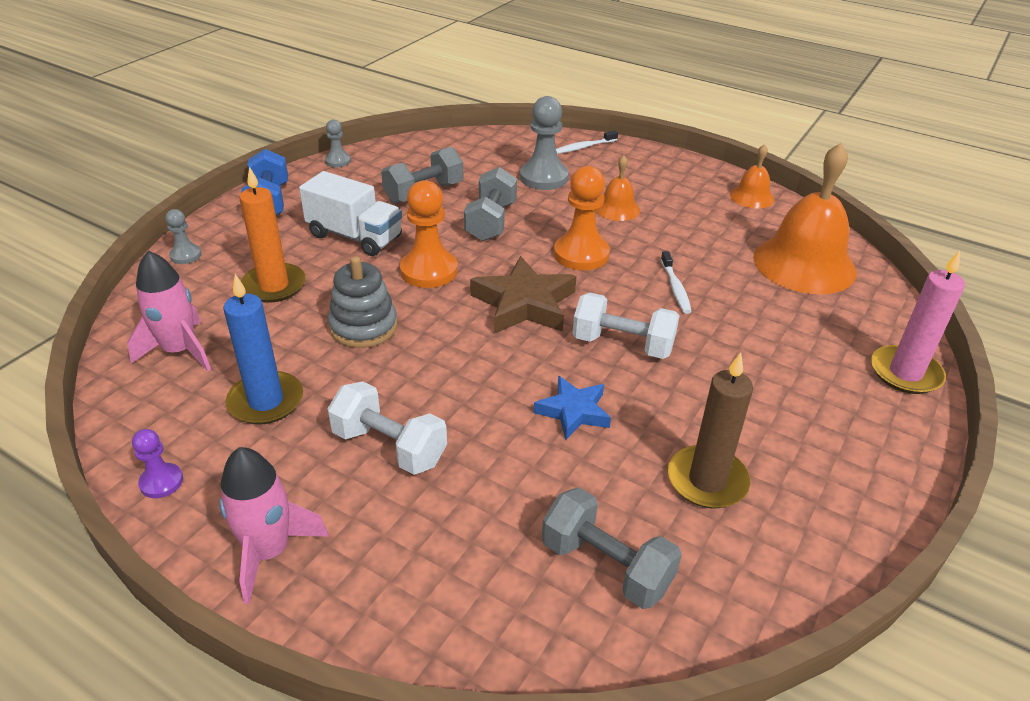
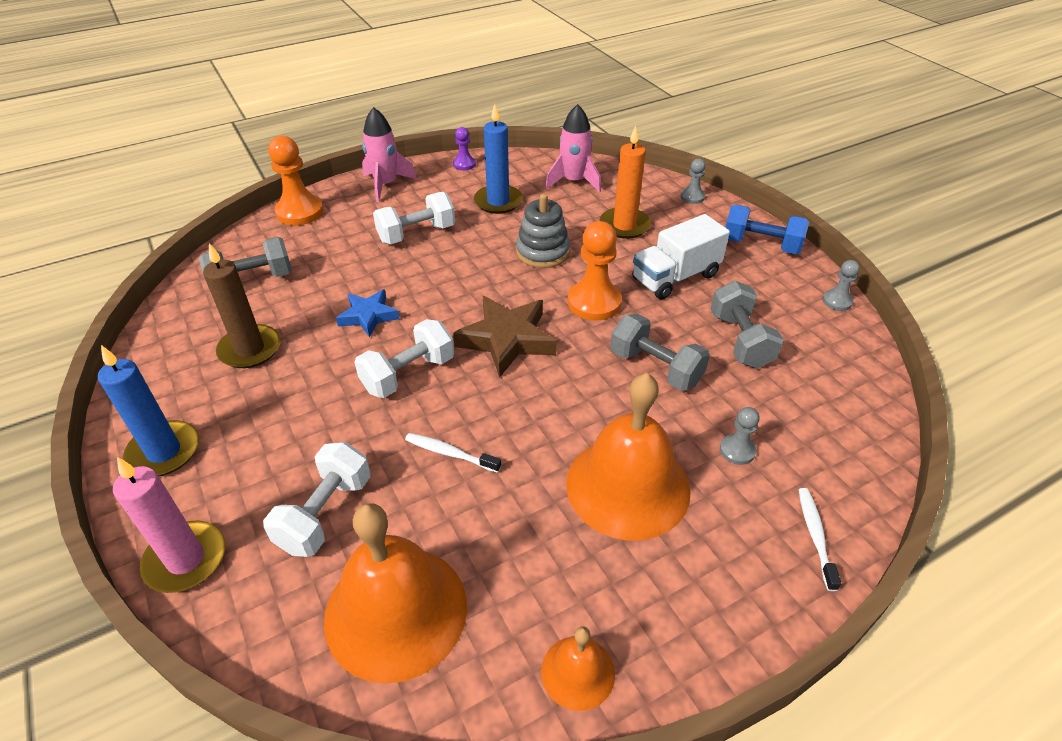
camera: 120 degrees right, 5 degrees up
(543, 177) = (737, 450): grey pawn -> grey pawn, size x0.53
(581, 254) = (555, 409): orange pawn -> orange pawn (300, 212)
(617, 209) = (628, 486): orange bell -> orange bell, size x2.04
(790, 324) = (325, 513): none -> white dumbbell
(868, 455) = (164, 452): none -> blue candle

